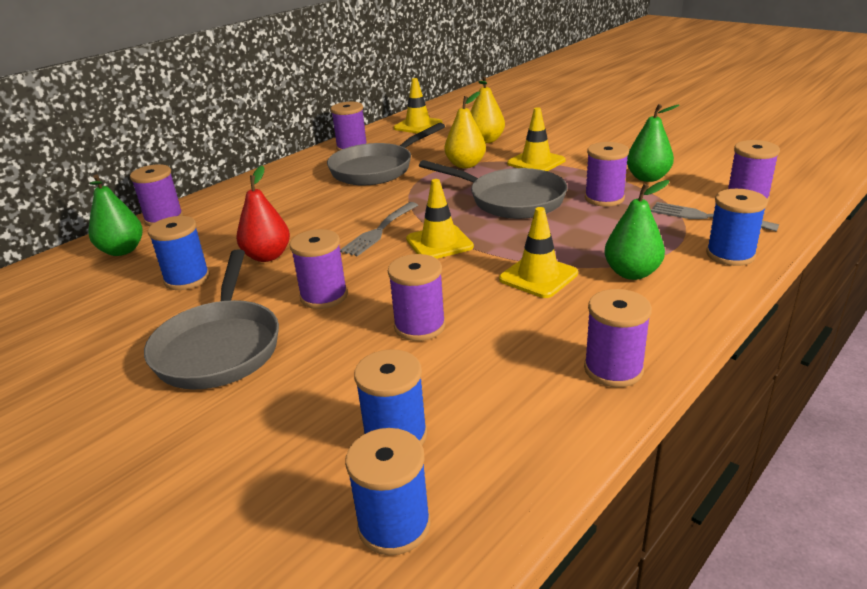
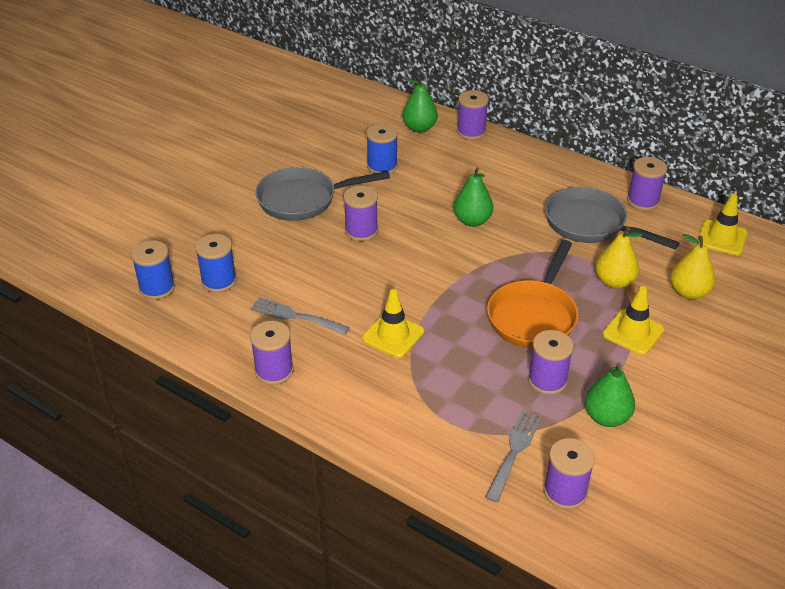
camera: 80 degrees right, 10 degrees up
(267, 256) = (416, 194): red pear -> none
(379, 230) = (463, 243): grey fork -> grey fork (296, 316)
(419, 326) = (324, 279): purple spool -> none
(439, 243) = (444, 278): yellow traffic cone -> none
(510, 200) = (534, 316): grey pan -> orange pan
(632, 273) = (401, 389): green pear -> green pear (472, 221)
(730, 254) = (437, 457): blue spool -> none

